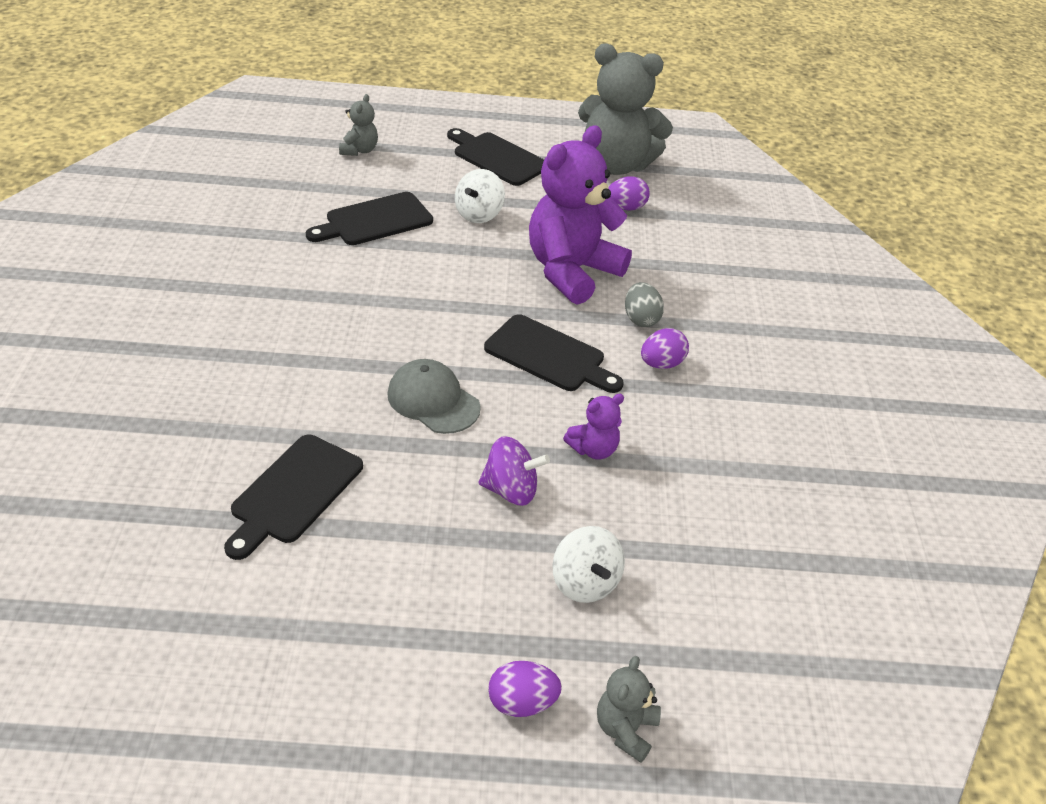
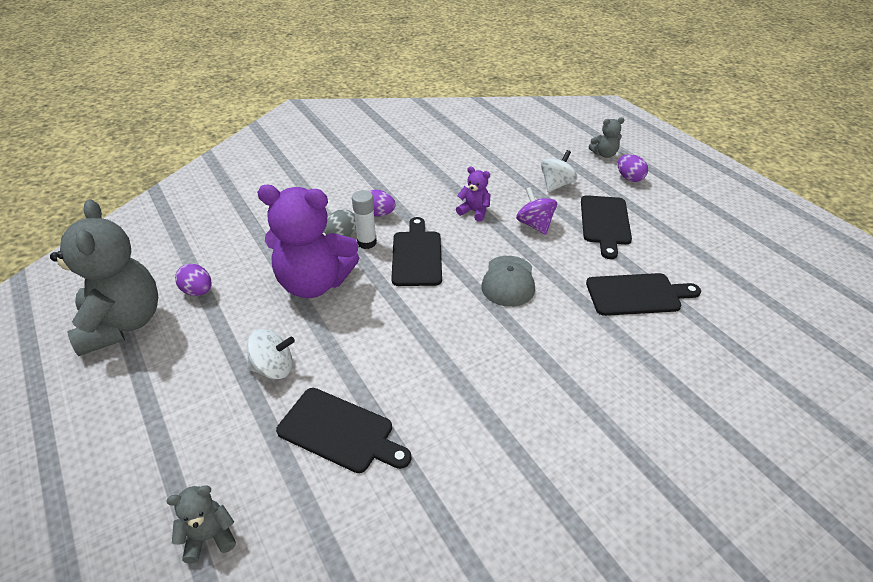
camera: 120 degrees left, 0 degrees up
(497, 158) = (155, 407): black cutting board -> black cutting board (605, 223)
(609, 331) = (367, 243): none -> white glue stick

